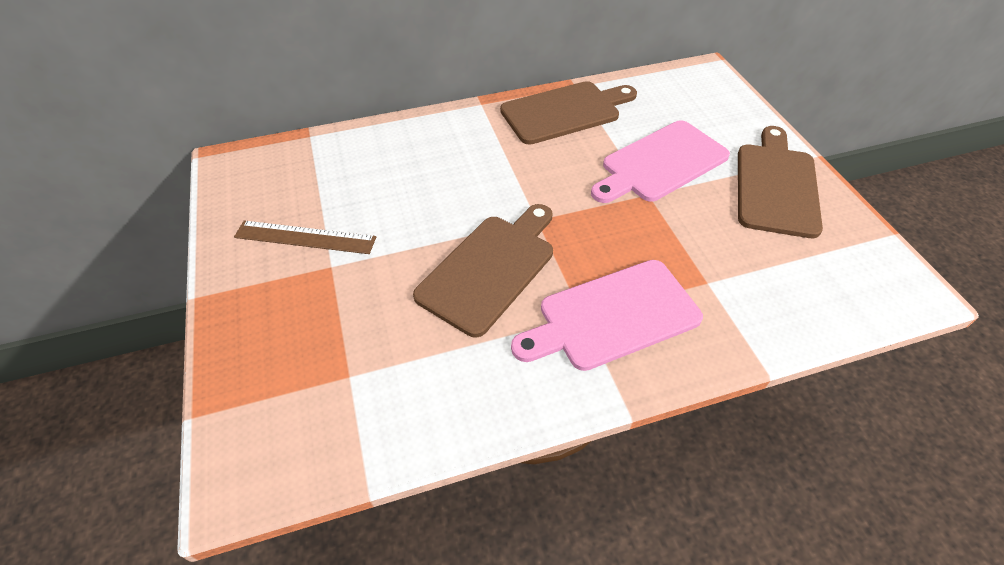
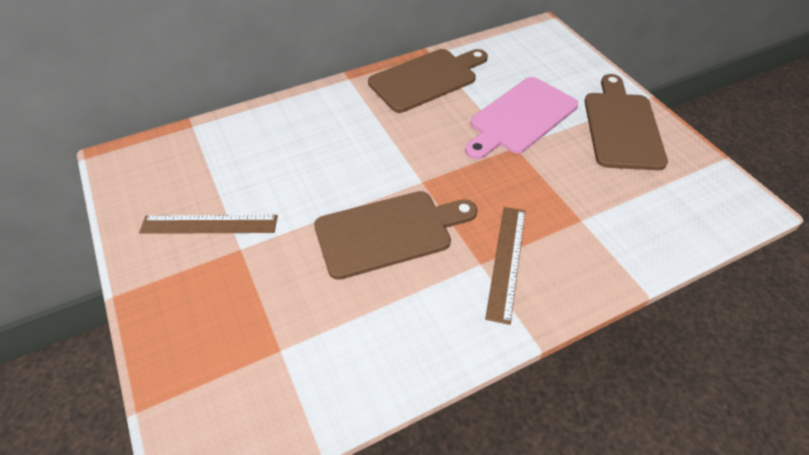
camera: 10 degrees left, 0 degrees up
(490, 268) = (389, 232): brown cutting board -> brown cutting board turned 45 degrees clockwise
(612, 316) = (506, 261): pink cutting board -> brown ruler

